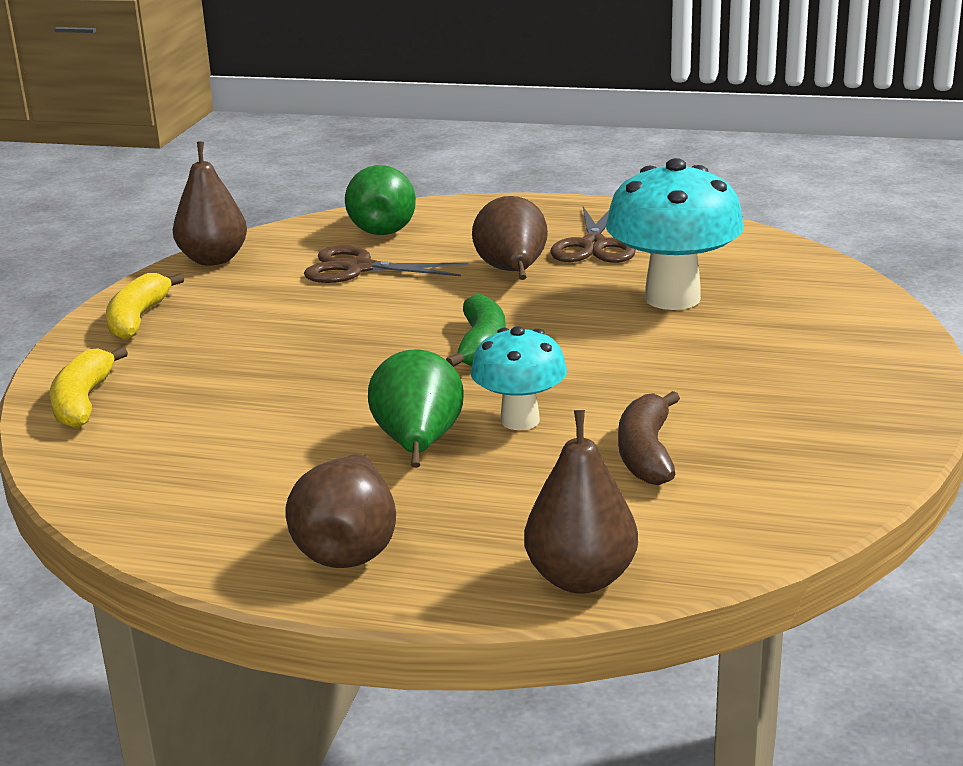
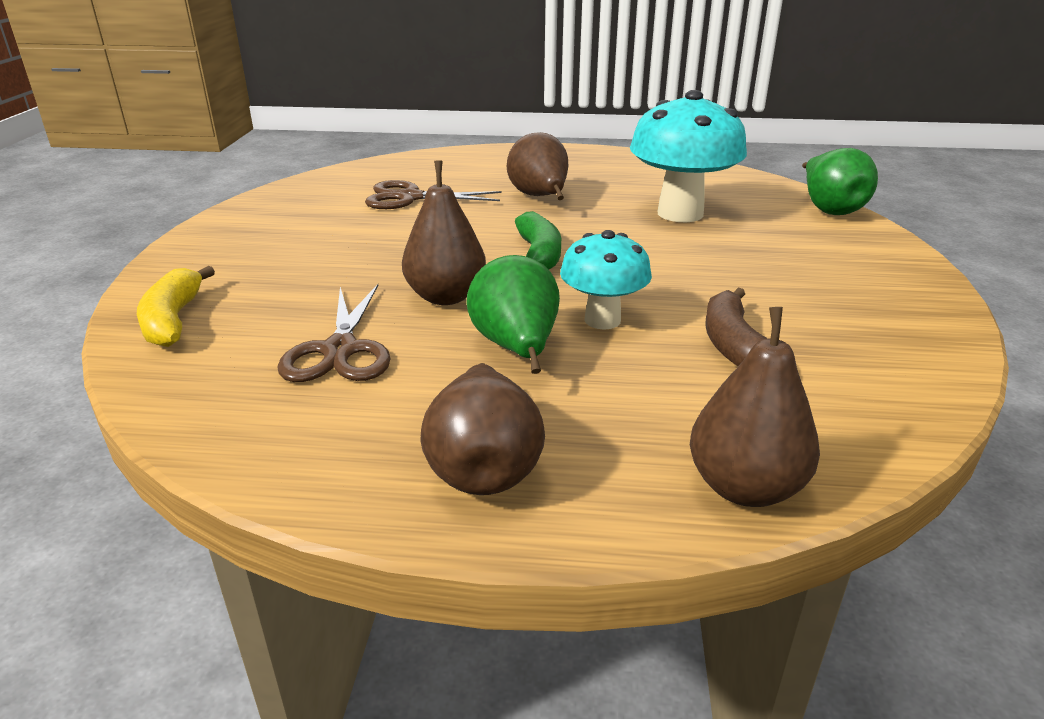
camera: 10 degrees left, 5 degrees up
(138, 319) = (221, 243): yellow banana -> none
(213, 259) = (283, 194): brown pear -> brown pear (446, 297)
(383, 228) = (421, 168): green pear -> green pear (829, 209)
(594, 245) = (596, 177): brown scissors -> brown scissors (340, 350)

